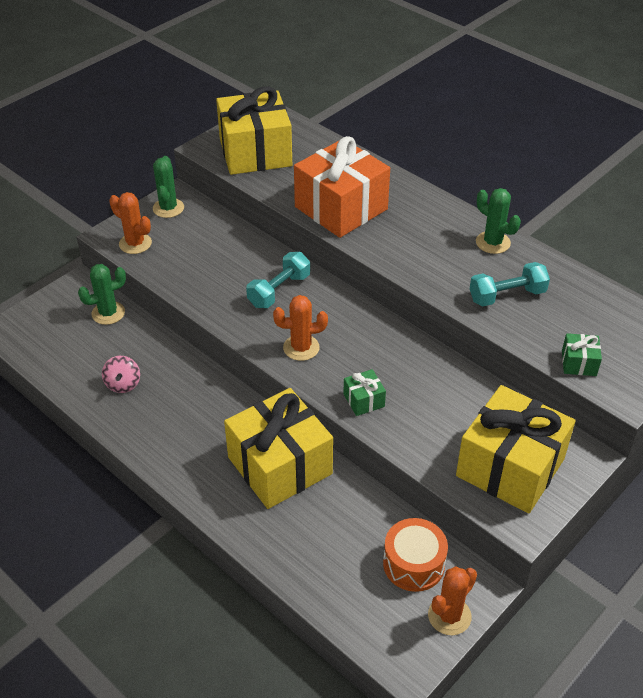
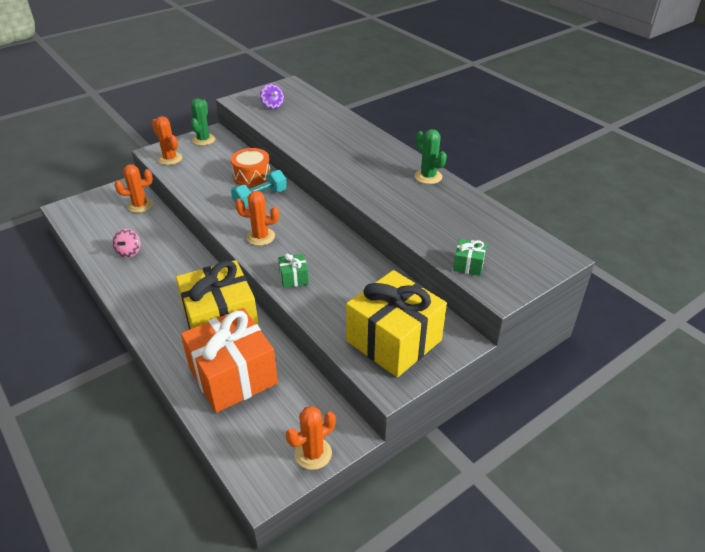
camera: 10 degrees right, 5 degrees down
(108, 313) = (140, 205): green cactus -> orange cactus
(255, 152) = (272, 106): yellow gift -> purple spinning top
(341, 208) = (320, 144): orange gift -> orange gift (233, 376)
(413, 564) = (298, 408): orange drum -> orange drum (252, 176)
(507, 296) = (426, 212): turquoise dumbbell -> none

